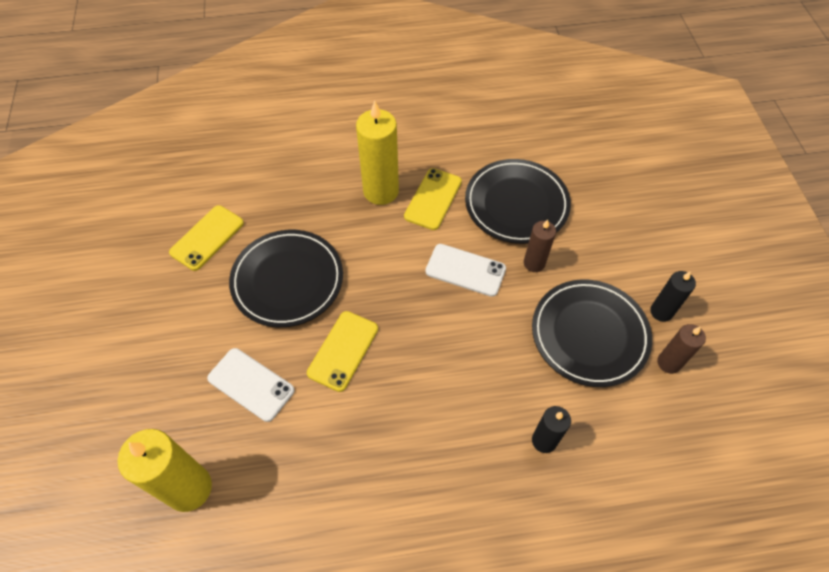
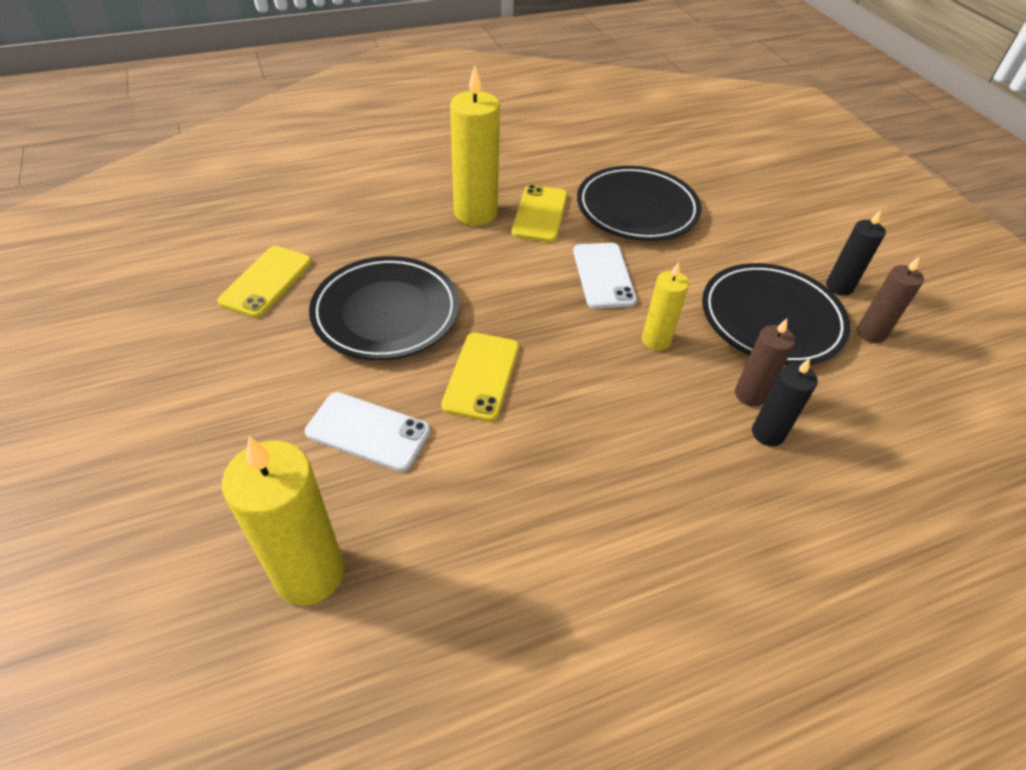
camera: 15 degrees left, 10 degrees down
(465, 270) = (603, 275): white phone -> white phone turned 75 degrees clockwise
(487, 340) = (656, 340): none -> yellow candle
(534, 263) = (679, 259): brown candle -> brown candle (750, 395)

